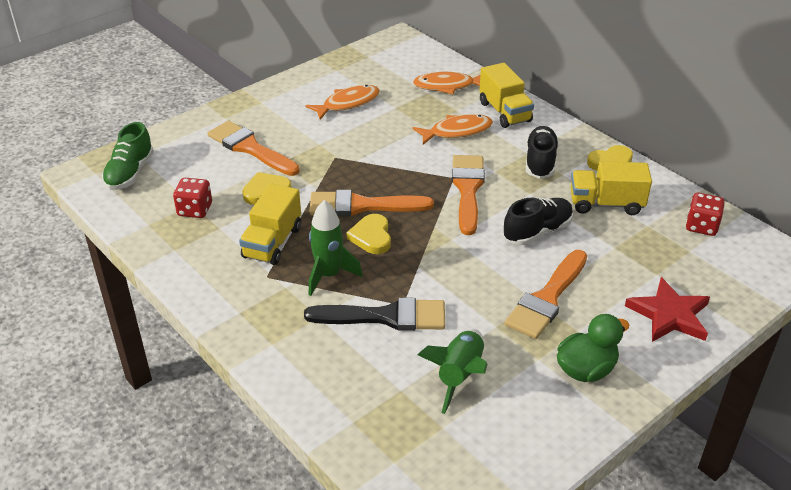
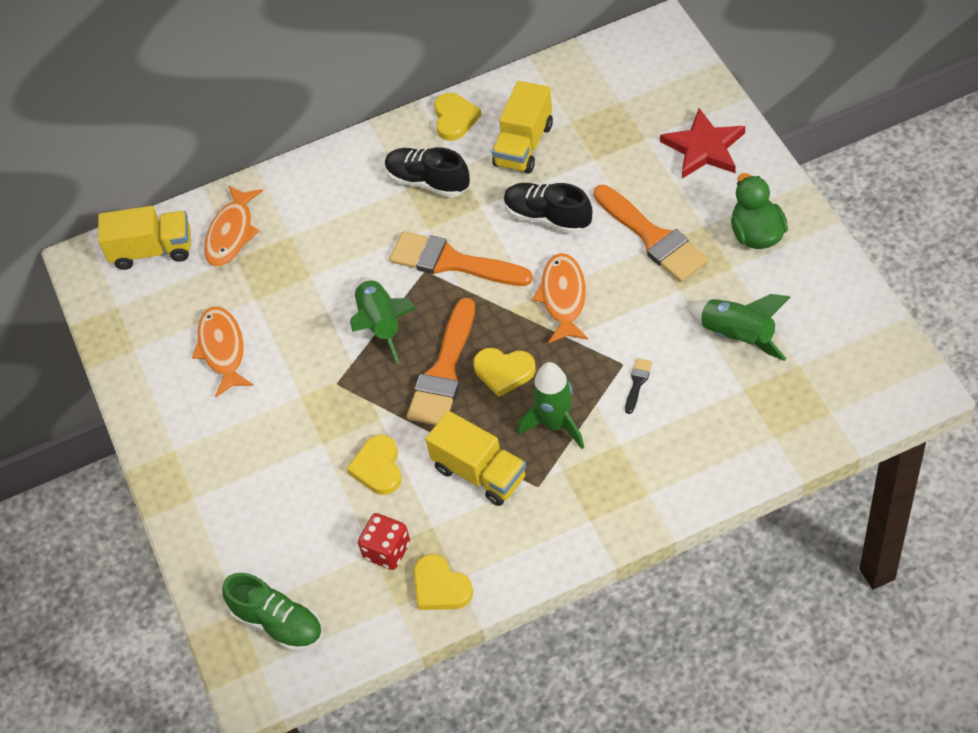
camera: 65 degrees left, 15 degrees up
(166, 242) = (440, 587): none -> yellow heart
(250, 148) = (278, 475): orange brush -> none
(385, 317) = (637, 383): black brush -> black brush, size x0.42
(395, 166) = (381, 324): none -> green rocket
(457, 131) = (335, 246): orange fish -> orange fish (563, 298)
(505, 112) = (315, 189): yellow truck -> yellow truck (152, 250)
(537, 231) = (547, 217): black shoe -> black shoe turned 45 degrees counterclockwise
(701, 226) = (587, 79): red dice -> none

